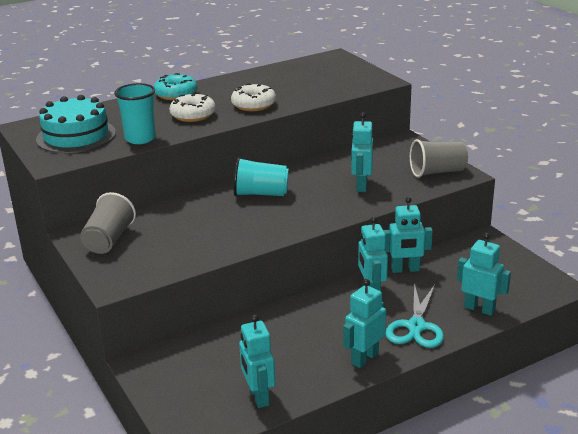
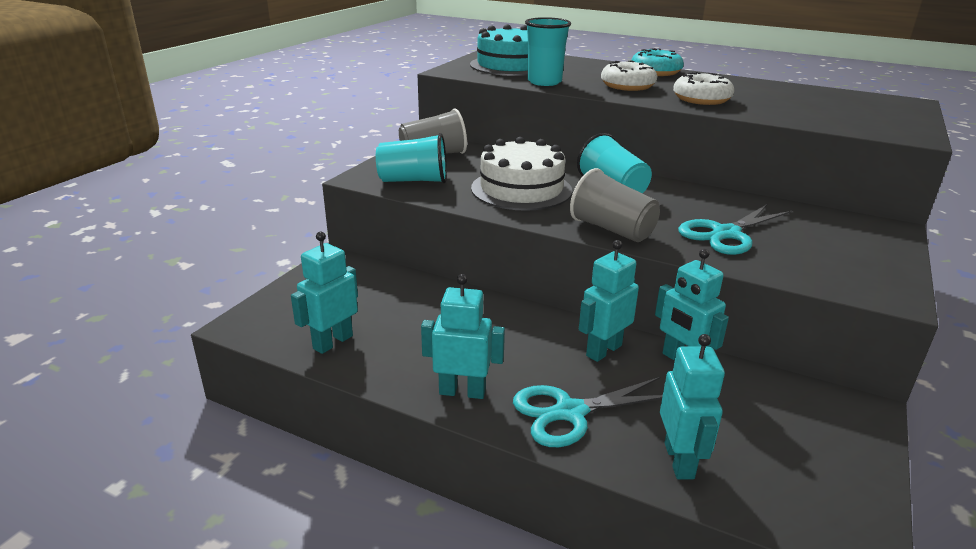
camera: 55 degrees right, 0 degrees up
(149, 264) = (414, 181): none -> turquoise cup
(220, 226) = (521, 189): none -> white cake
(361, 186) = (726, 234): turquoise robot -> turquoise scissors
(437, 172) = (857, 273): grey cup -> grey cup (612, 230)

